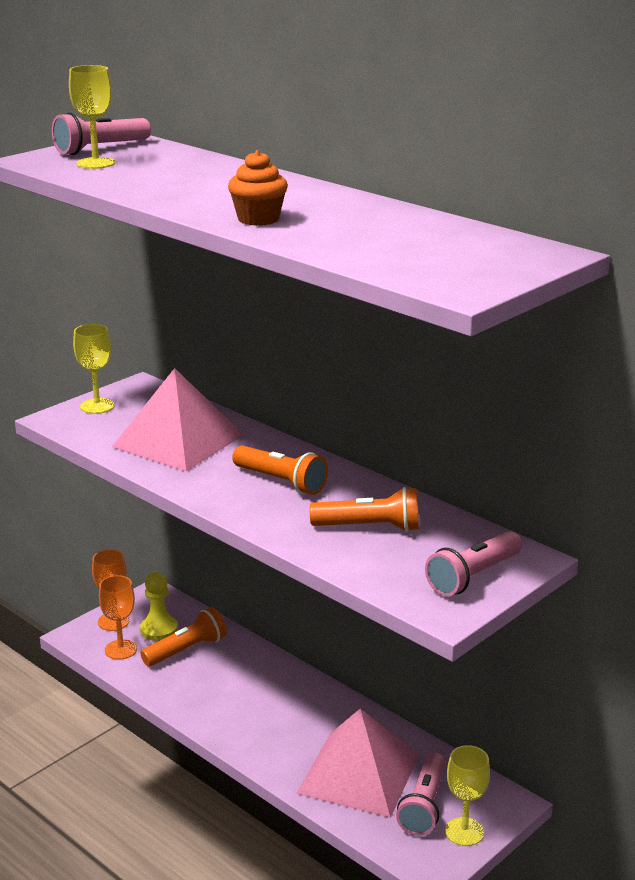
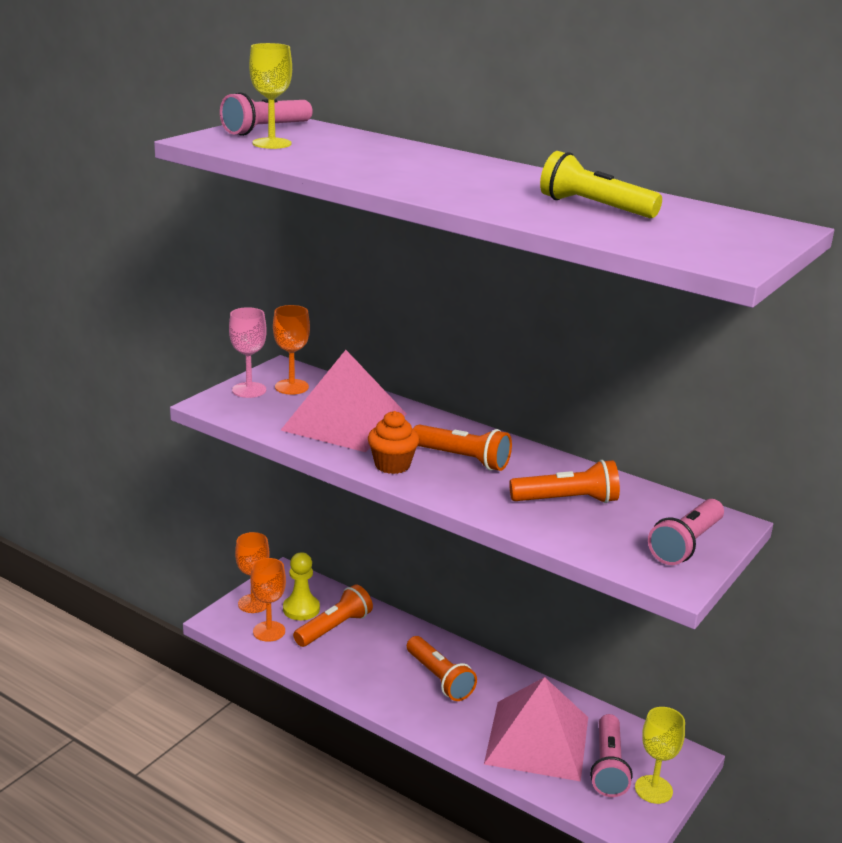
camera: 10 degrees left, 0 degrees up
(97, 406) = (249, 390): yellow goblet -> pink goblet
(140, 404) = (291, 387): none -> orange goblet
(258, 219) = (476, 196): orange cupcake -> orange cupcake (392, 465)
(277, 706) = (439, 678): none -> orange flashlight
(370, 231) = (594, 207): none -> yellow flashlight

